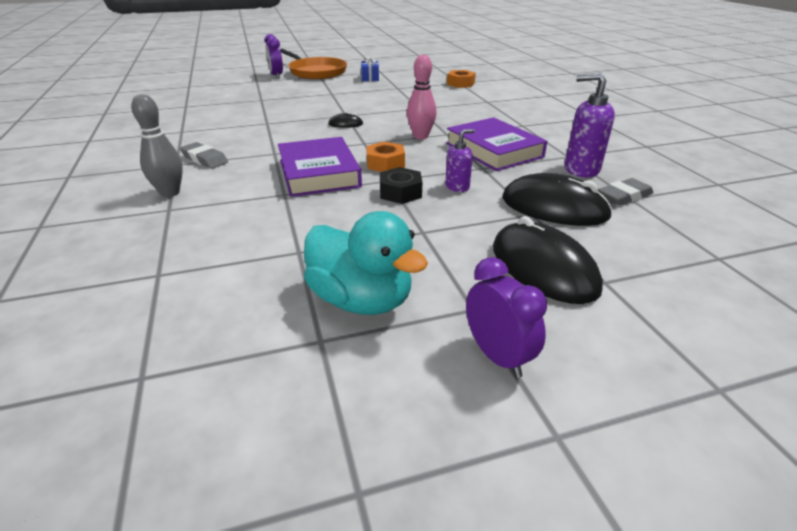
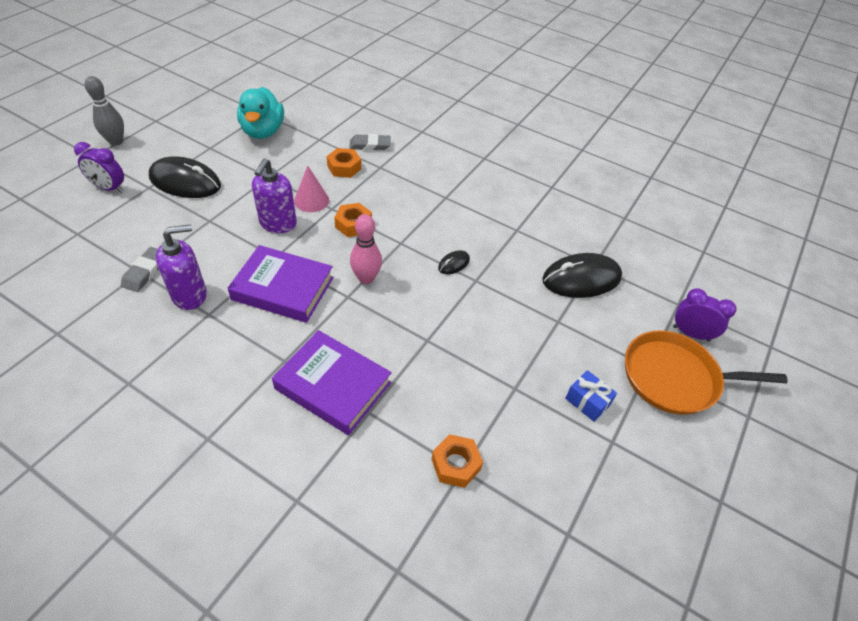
camera: 135 degrees right, 15 degrees up
(170, 193) = (442, 139): grey bowling pin -> grey bowling pin (116, 141)
(204, 159) = (477, 170): grey eraser -> grey eraser (370, 145)
(318, 173) = (385, 193): purple book -> purple book (333, 385)
(322, 207) = (344, 167): none -> orange nut
(361, 300) = (263, 131): turquoise duck -> turquoise duck turned 90 degrees counterclockwise
(400, 192) = (311, 200): black nut -> pink cone
(457, 187) = (278, 224): purple soap dispenser -> purple soap dispenser, size x1.69
(497, 356) = (188, 134): purple clock -> purple clock (109, 188)
(554, 207) = (196, 233): black mouse -> black mouse (581, 279)

